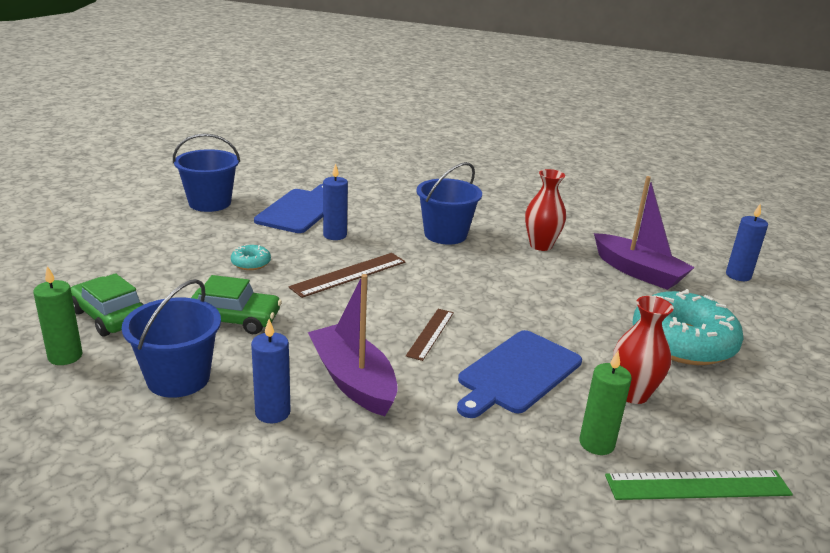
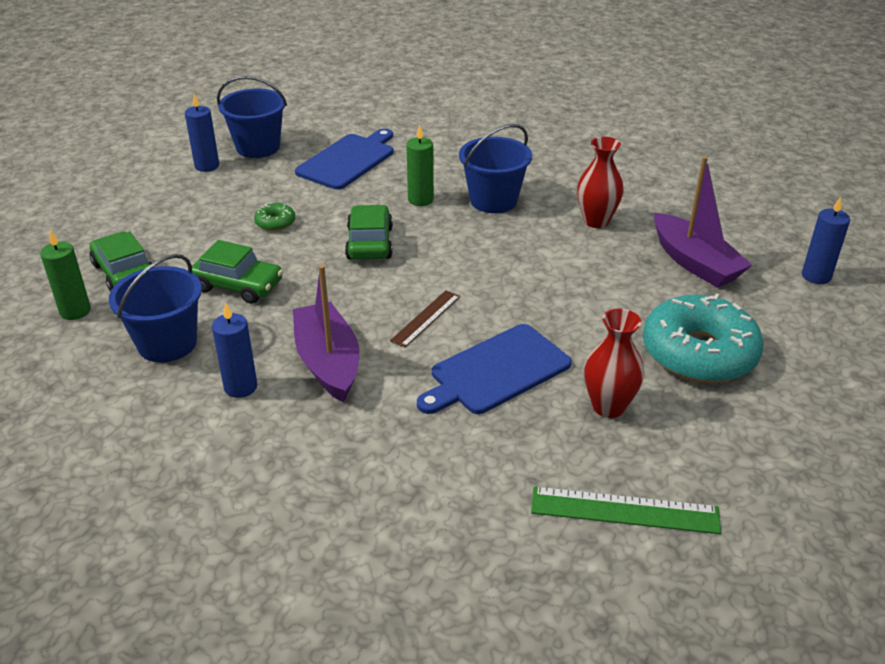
camera: 15 degrees right, 10 degrees up
(251, 263) = (275, 223): turquoise donut -> green donut
(335, 235) = (373, 194): blue candle -> blue candle (207, 166)
(349, 274) = (369, 243): brown ruler -> green car
(596, 443) = (542, 455): green candle -> green candle (420, 200)

